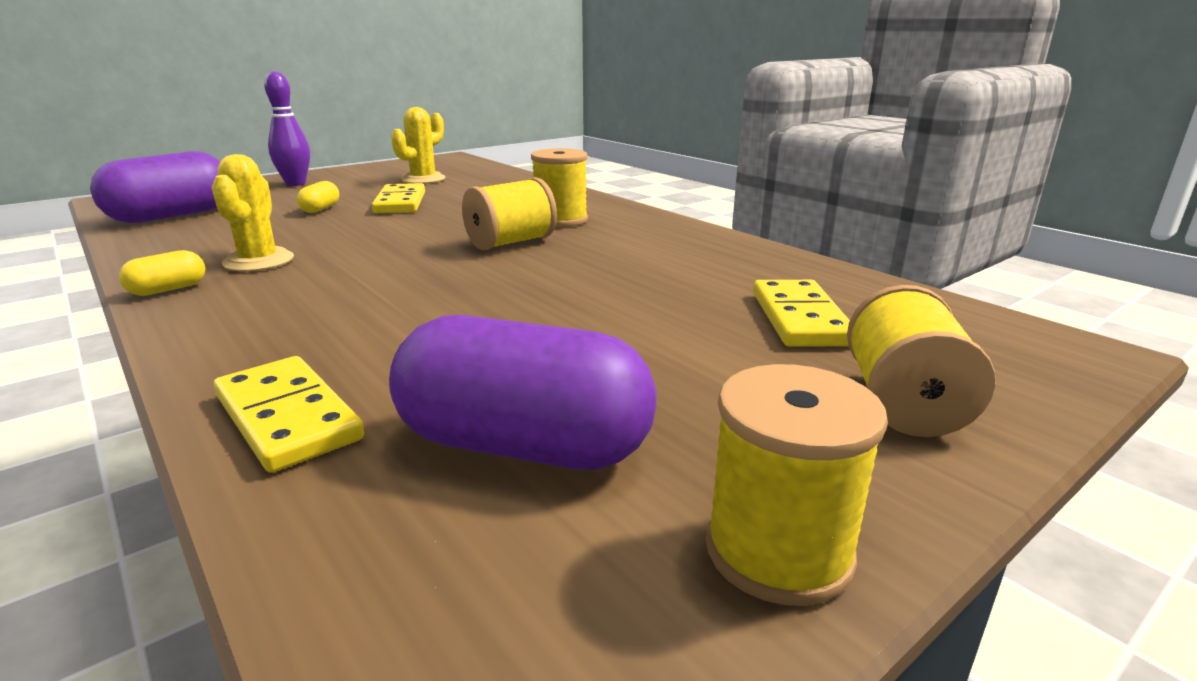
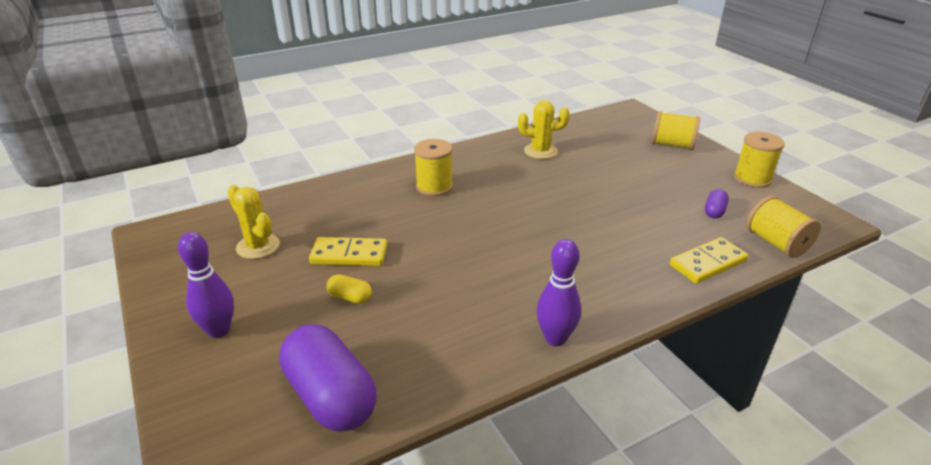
camera: 80 degrees left, 10 degrees up
(168, 289) = (555, 338): yellow capsule -> purple bowling pin
(259, 261) = (499, 308): yellow cactus -> yellow cactus (540, 151)
(511, 242) = (481, 206): yellow spool -> yellow spool (776, 243)
(524, 446) = (714, 211): purple capsule -> purple capsule, size x0.44
(800, 318) = (604, 146): yellow domino -> none

